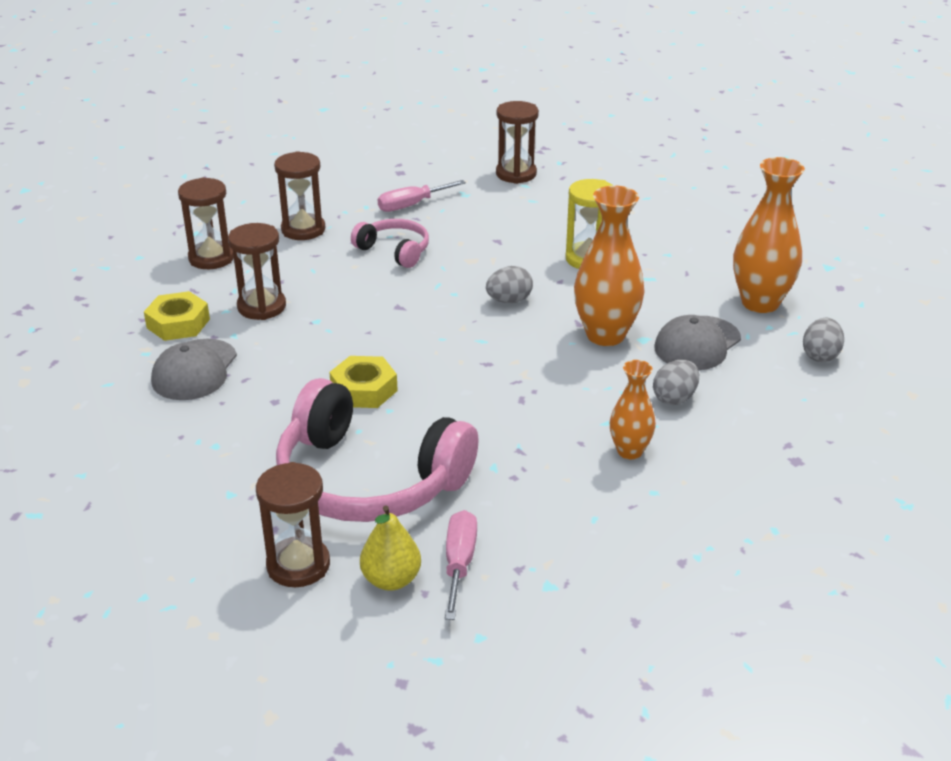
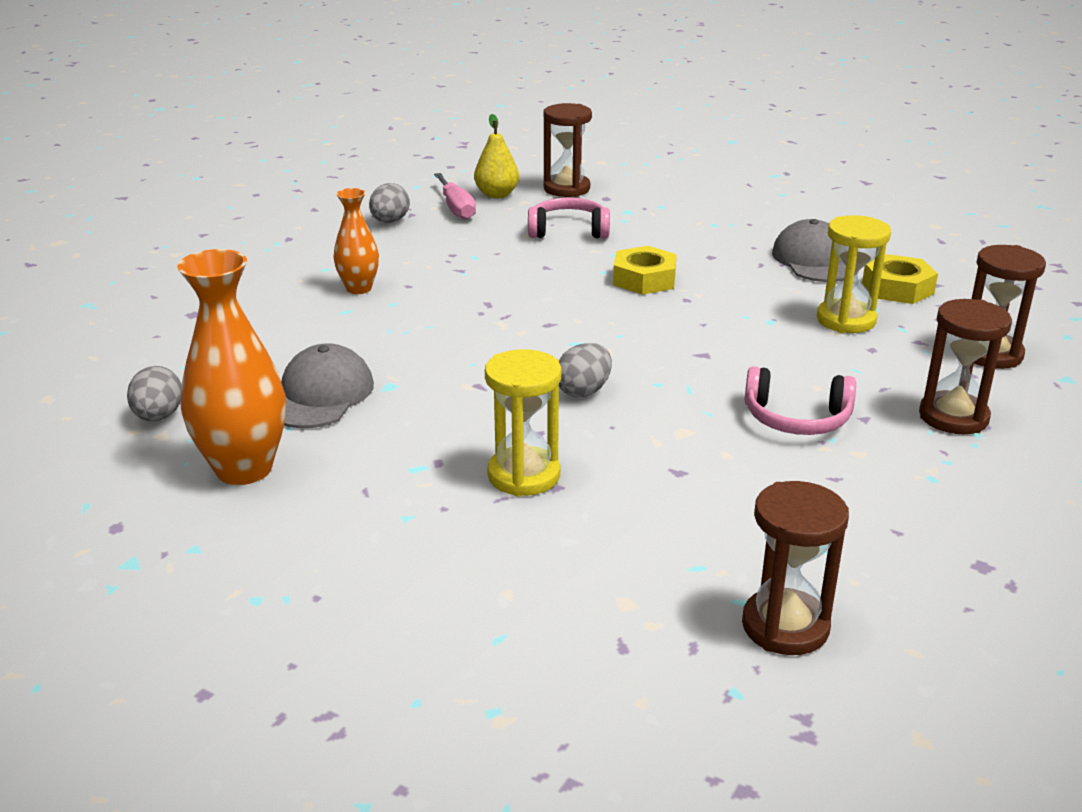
camera: 155 degrees right, 5 degrees down
(261, 307) = (846, 320): brown hourglass -> yellow hourglass
(368, 479) = (568, 231): pink headphones -> pink headphones, size x0.50
(411, 205) = (872, 499): pink screwdriver -> none
(605, 335) = (437, 379): orange vase -> none
(674, 398) = (330, 336): grey egg -> grey egg (390, 221)

